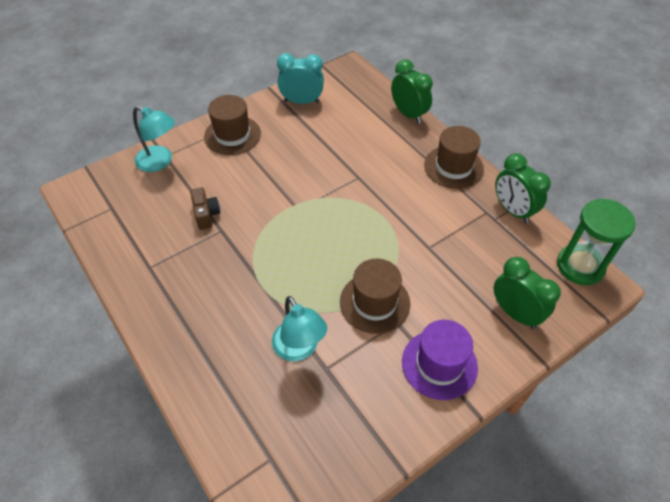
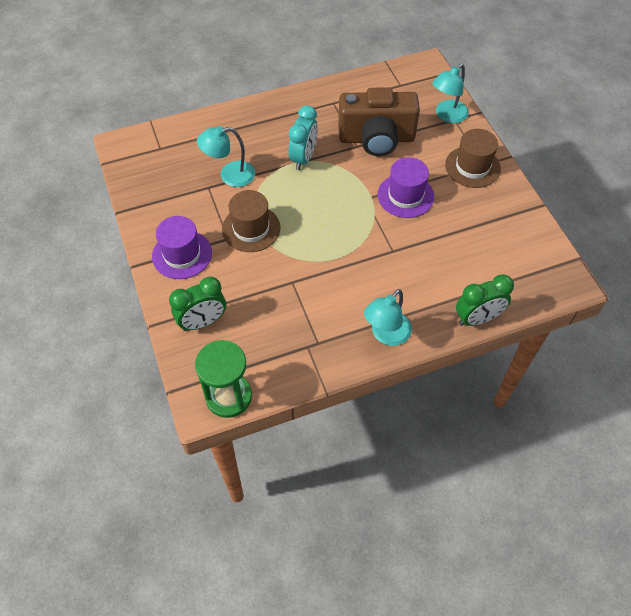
camera: 105 degrees right, 5 degrees up
(206, 215) = (376, 139): brown camera -> brown camera, size x2.38
(285, 178) = (405, 196): none -> purple hat
(301, 101) = (514, 228): turquoise clock -> turquoise clock (303, 158)
(453, 167) = (386, 335): brown hat -> turquoise lamp
(513, 210) = (313, 366): green clock -> none

